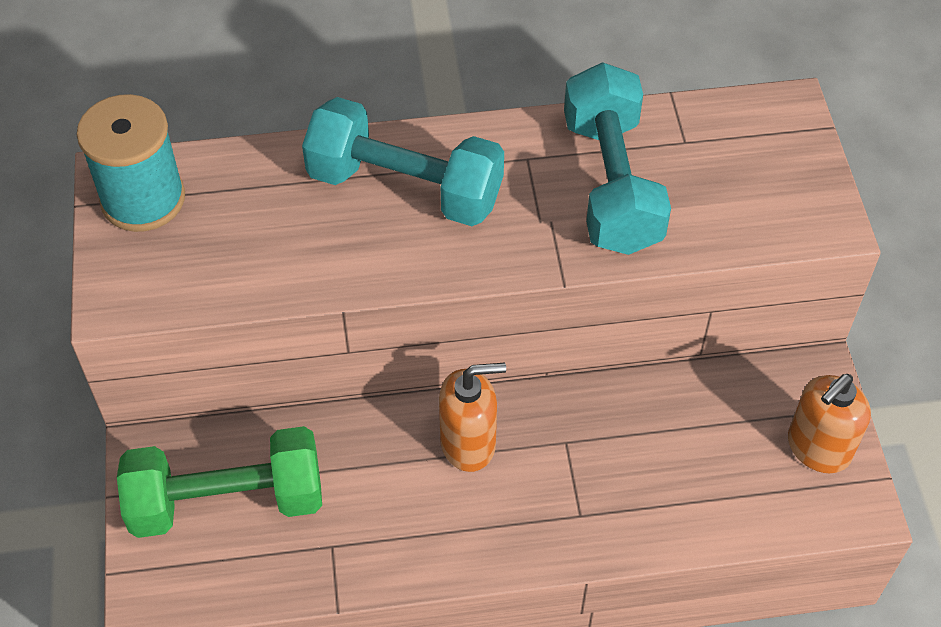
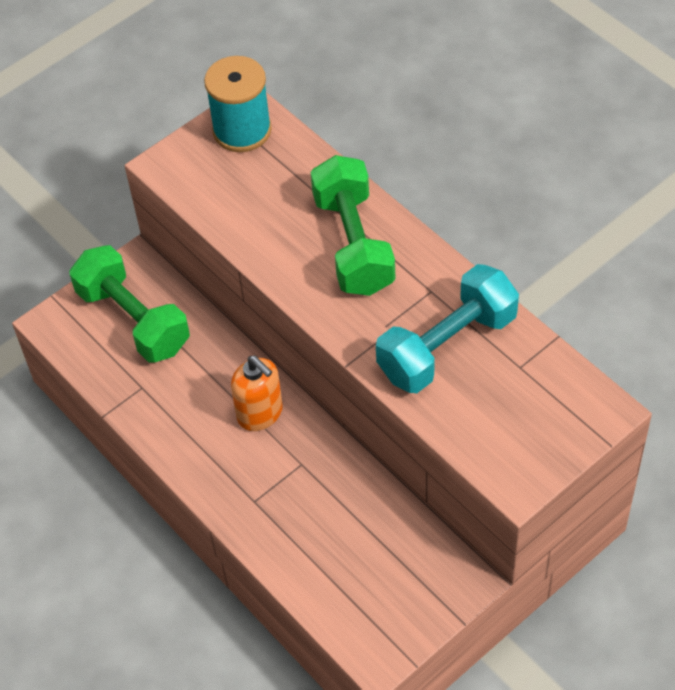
camera: 60 degrees right, 0 degrees up
(405, 188) = (353, 244): turquoise dumbbell -> green dumbbell
(818, 448) = (405, 610): orange soap dispenser -> none

